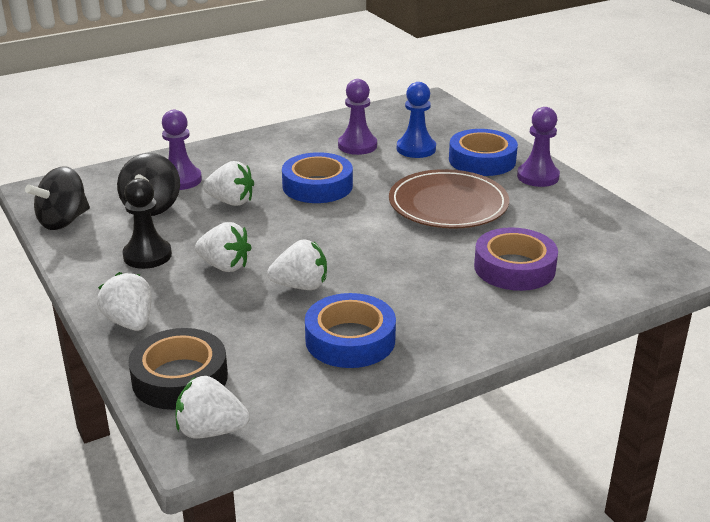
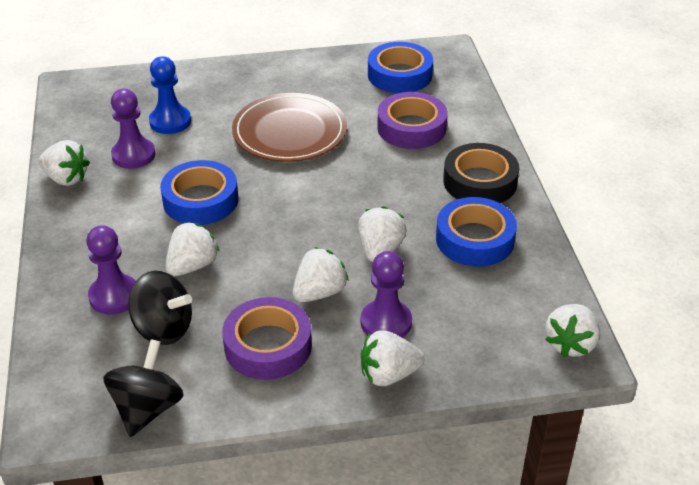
camera: 70 degrees left, 10 degrees up
(63, 221) = (147, 408): black spinning top -> black spinning top turned 135 degrees counterclockwise
(147, 255) = (268, 346): black pawn -> purple tape
(180, 378) = (492, 352): black tape -> black tape (480, 182)
(308, 129) = (66, 178): none -> white strawberry
(482, 160) = (222, 91): blue tape -> blue tape (399, 75)
(538, 177) = (274, 72): purple pawn -> purple pawn (386, 322)

